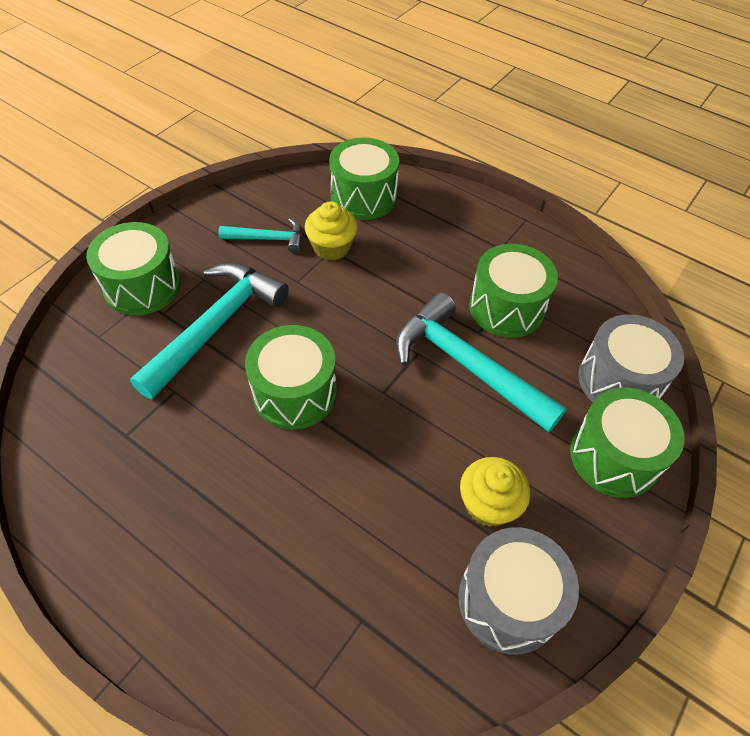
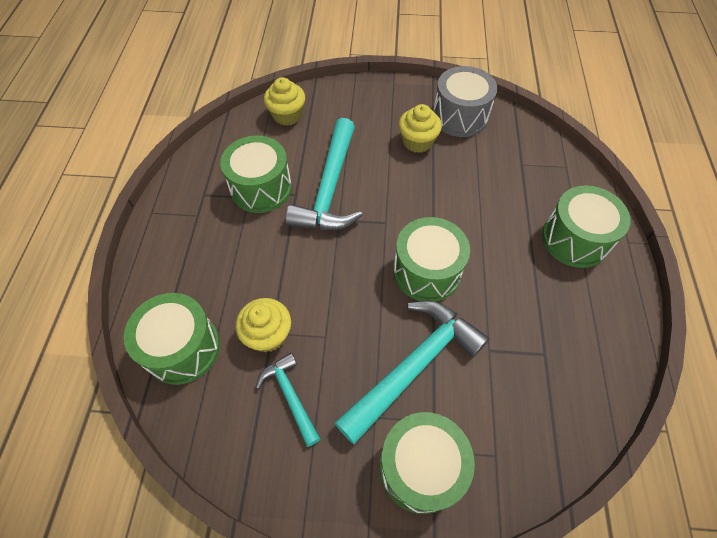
camera: 120 degrees left, 5 degrees up
(216, 326) = (414, 366): turquoise hammer -> turquoise hammer turned 135 degrees clockwise
(614, 456) = (344, 103): green drum -> green drum (574, 239)
(619, 381) = (287, 115): grey drum -> yellow cupcake

